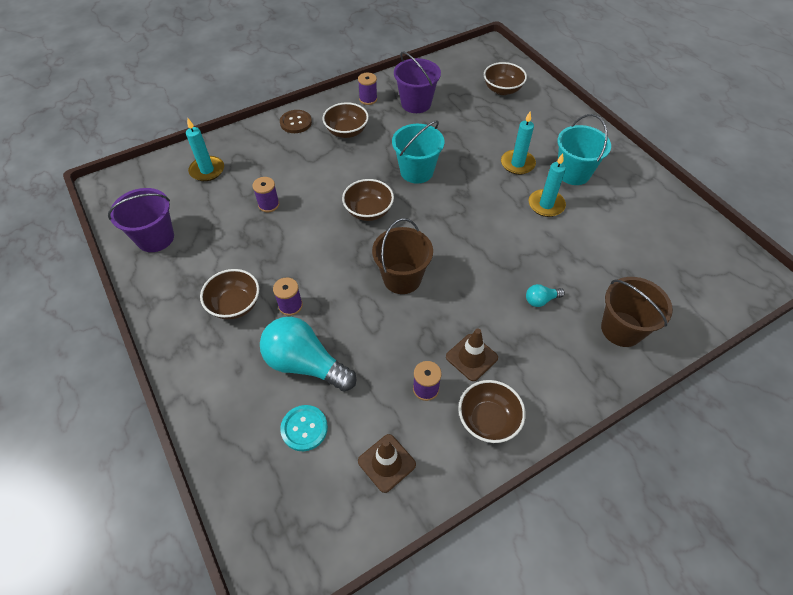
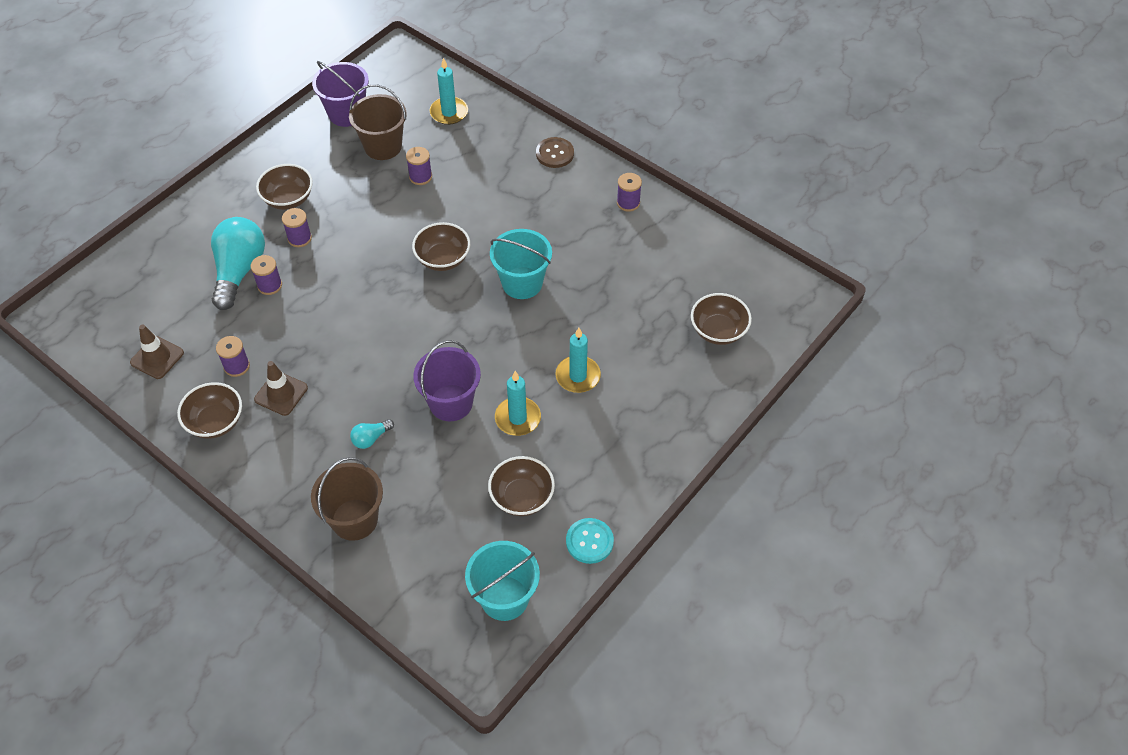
camera: 70 degrees right, 0 degrees up
(304, 428) = (176, 292): turquoise button -> turquoise button (589, 541)
(337, 341) = (269, 285): none -> purple spool
(346, 131) = (560, 201): brown bowl -> brown bowl (522, 497)
(402, 278) = (360, 313): brown bucket -> brown bucket (383, 146)
(416, 103) = (643, 250): purple bucket -> purple bucket (451, 403)
(541, 300) = (371, 438): turquoise light bulb -> turquoise light bulb turned 90 degrees counterclockwise
(573, 173) = (586, 437): turquoise bucket -> turquoise bucket (504, 598)

